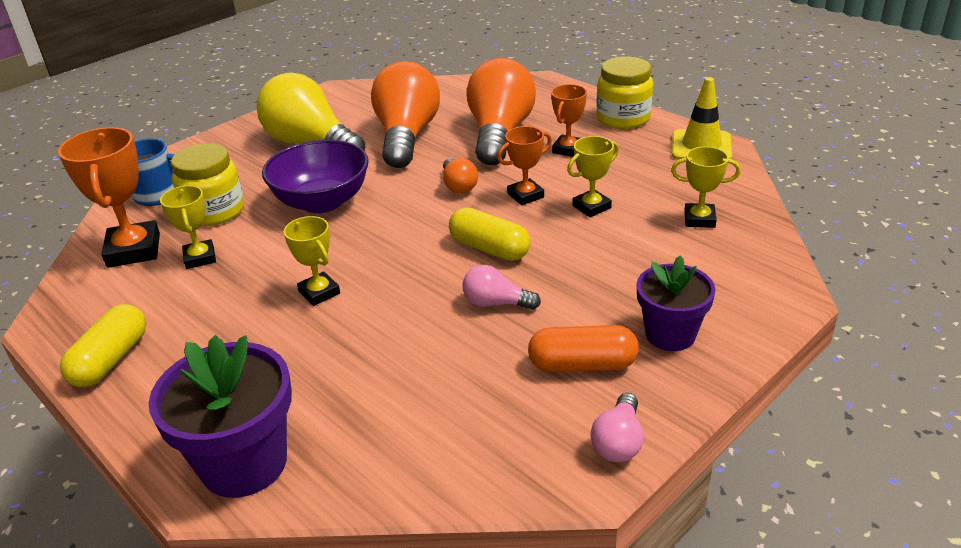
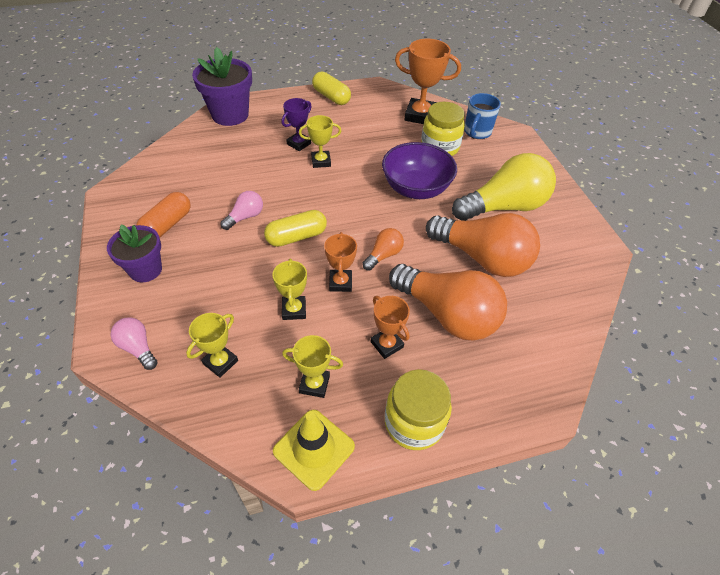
camera: 115 degrees right, 15 degrees up
(200, 258) = (392, 133): yellow trophy -> yellow trophy (314, 384)
(287, 333) = (299, 144): none -> purple trophy
(458, 186) = (383, 255): orange light bulb -> orange light bulb turned 120 degrees clockwise
(618, 442) = (114, 211): pink light bulb -> pink light bulb (138, 348)

